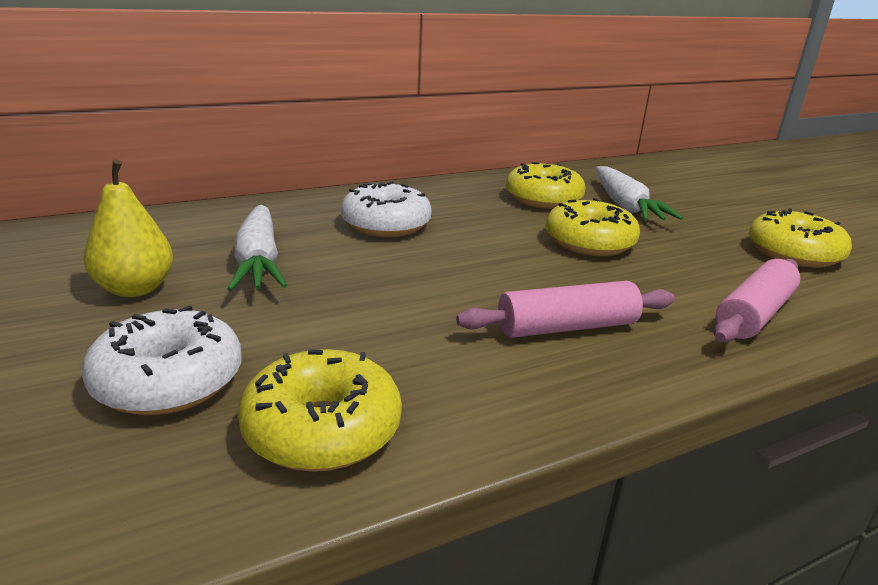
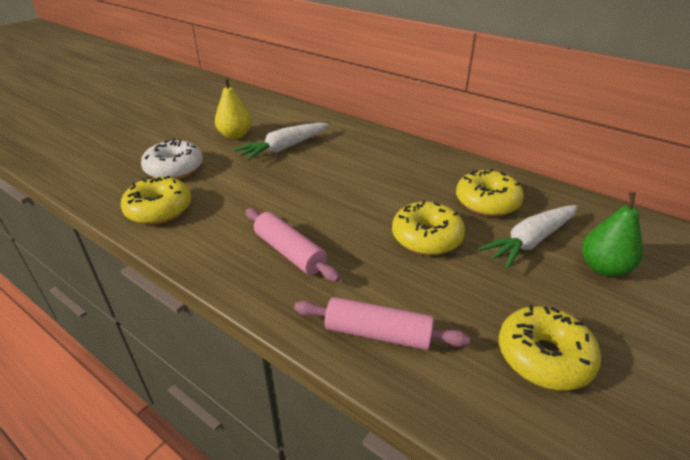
camera: 65 degrees right, 10 degrees up
(386, 225) = (365, 163): white donut -> none
(678, 197) = (603, 268): none -> green pear

